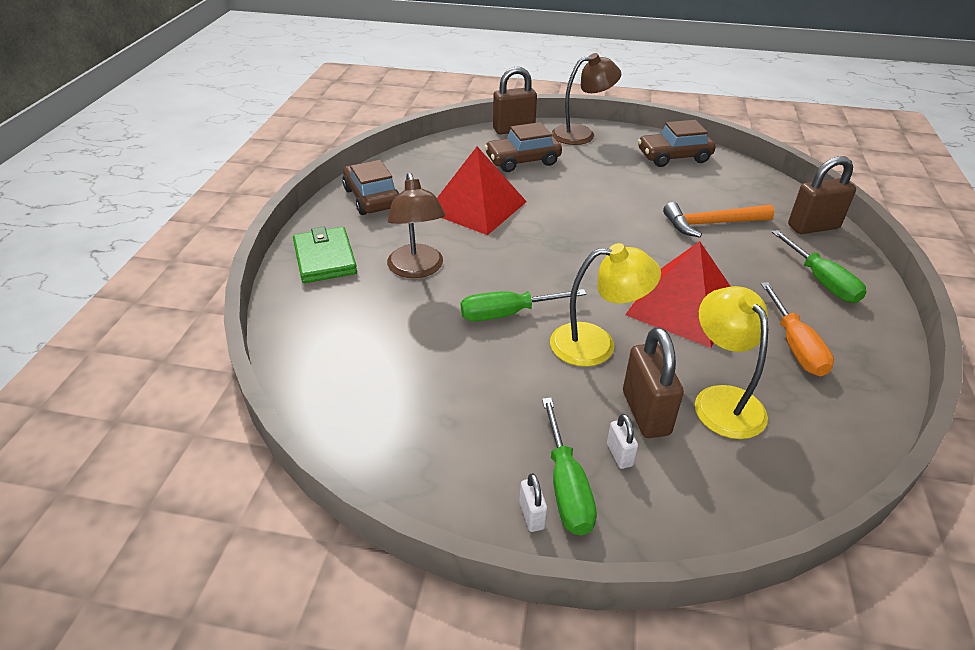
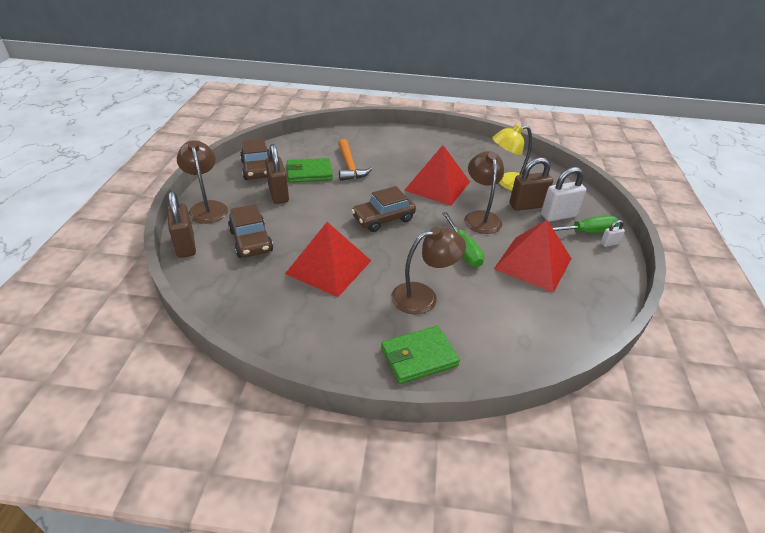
camera: 95 degrees left, 0 degrees up
(372, 198) = (313, 337): brown car -> brown car (383, 219)
(474, 385) = (533, 263): none -> red pyramid
(596, 344) = (480, 217): yellow lamp -> brown lamp
(619, 455) = (558, 215): white padlock -> white padlock, size x2.04
(678, 192) = (309, 173): none -> green wallet
(795, 345) = (460, 158): orange screwdriver -> none
(813, 227) = (351, 135): brown padlock -> brown padlock (278, 194)
(821, 281) = (404, 143): green screwdriver -> none

